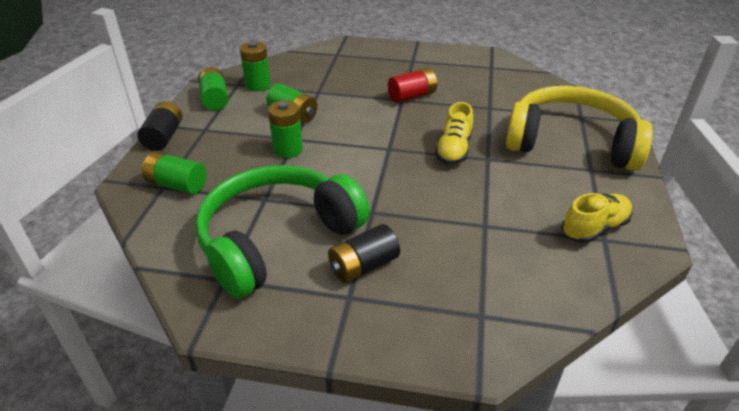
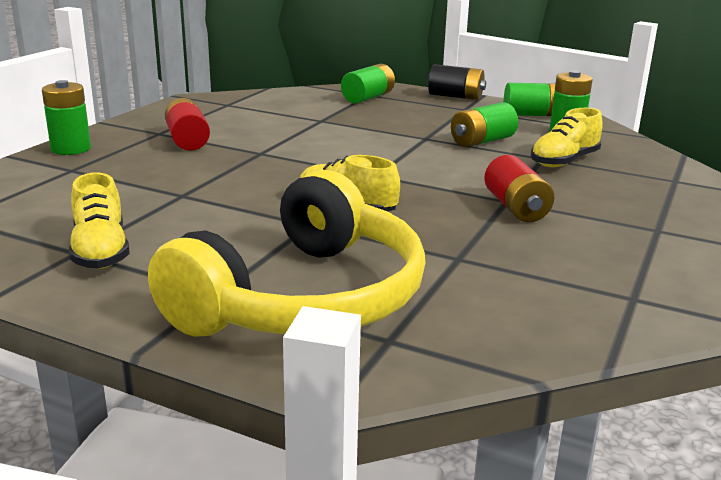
camera: 105 degrees right, 15 degrees down
(277, 239) = (258, 119): green headphones -> none
(288, 150) = (403, 133): green battery -> green battery (71, 149)
(322, 85) = (564, 161): none -> yellow shoe
(363, 266) = (188, 140): black battery -> red battery

